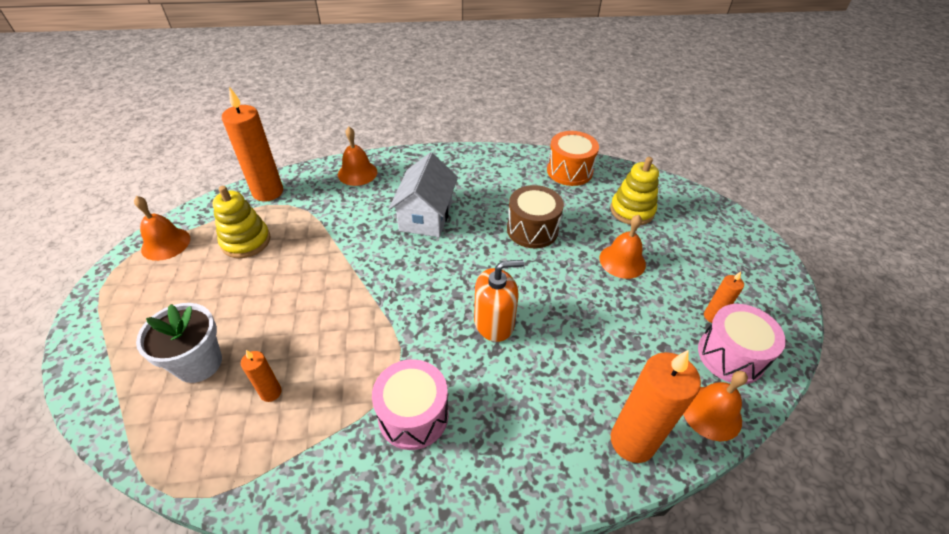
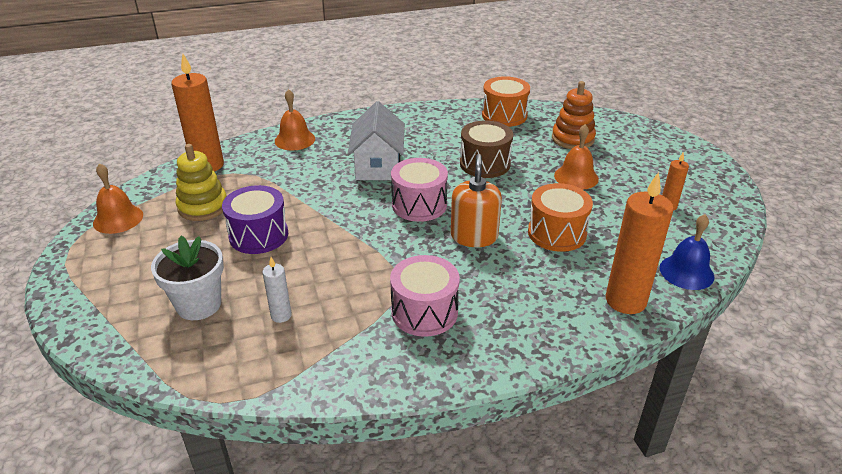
camera: 10 degrees left, 10 degrees down
(271, 392) = (281, 315): orange candle -> white candle
(285, 285) = (259, 235): none -> purple drum
(494, 322) = (474, 236): orange soap dispenser -> orange soap dispenser turned 60 degrees counterclockwise
(582, 333) = (557, 233): none -> orange drum
(632, 210) = (572, 139): yellow stacking toy -> orange stacking toy
(711, 413) = (686, 272): orange bell -> blue bell
(730, 355) = (691, 231): pink drum -> pink drum (419, 205)

